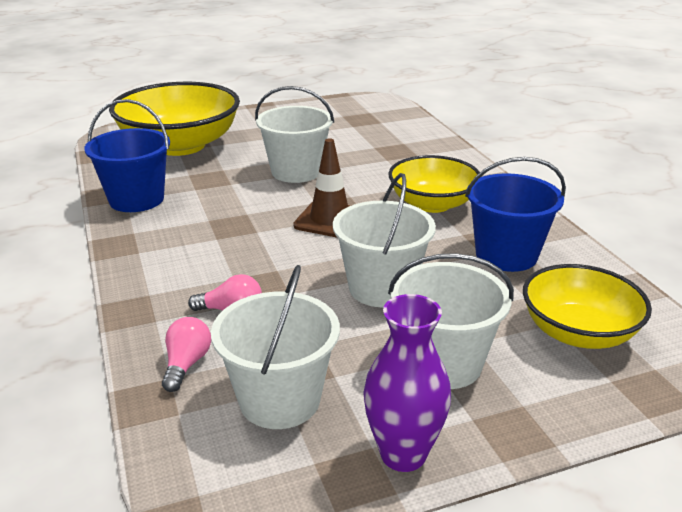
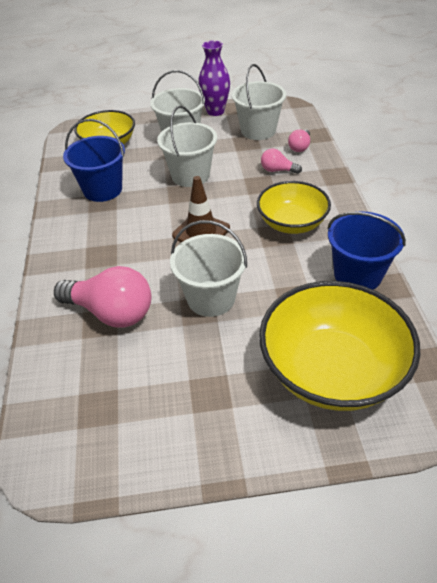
camera: 165 degrees left, 15 degrees up
(389, 156) = (111, 312): none -> pink light bulb
(432, 204) = (116, 240): yellow bowl -> yellow bowl (292, 223)

